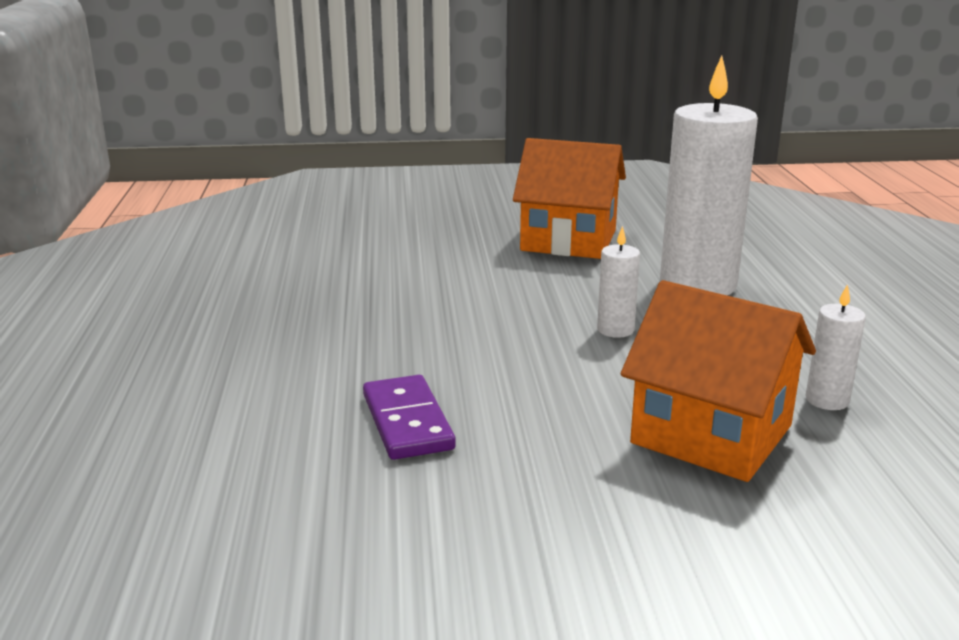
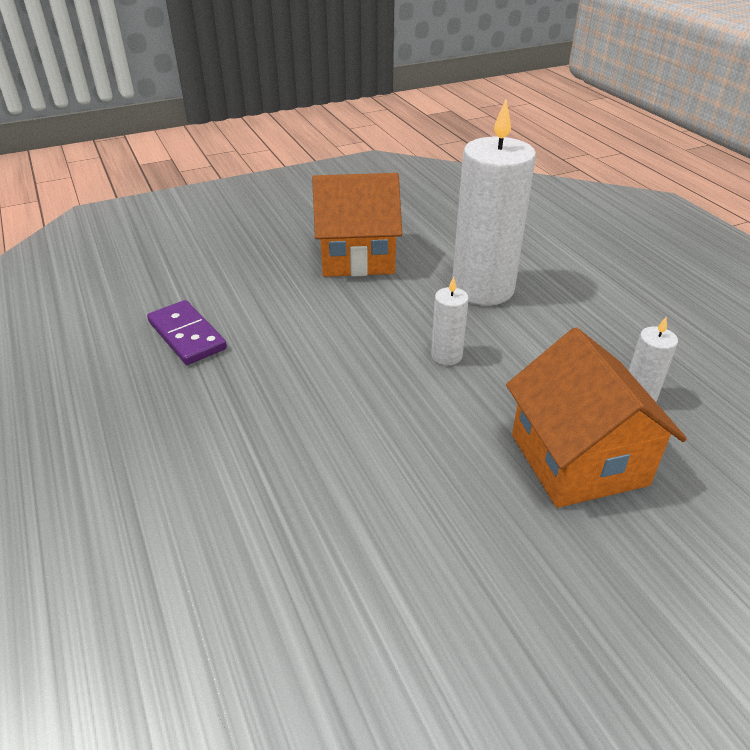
camera: 20 degrees left, 15 degrees up
(407, 422) = (332, 514): purple domino -> purple domino (187, 335)
(711, 434) = (578, 459): orange house -> orange house turned 60 degrees clockwise

